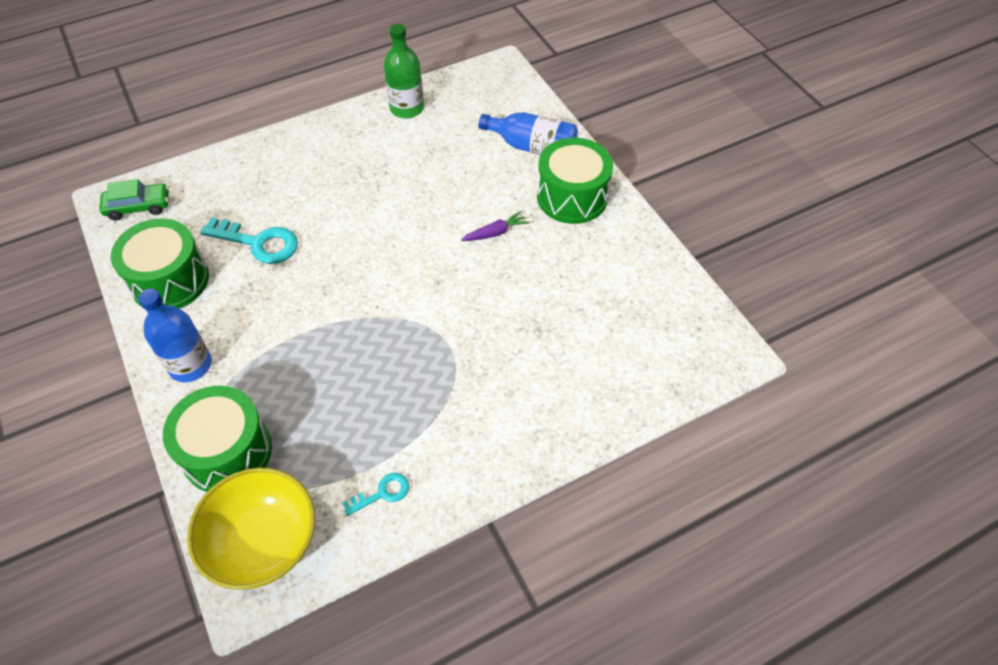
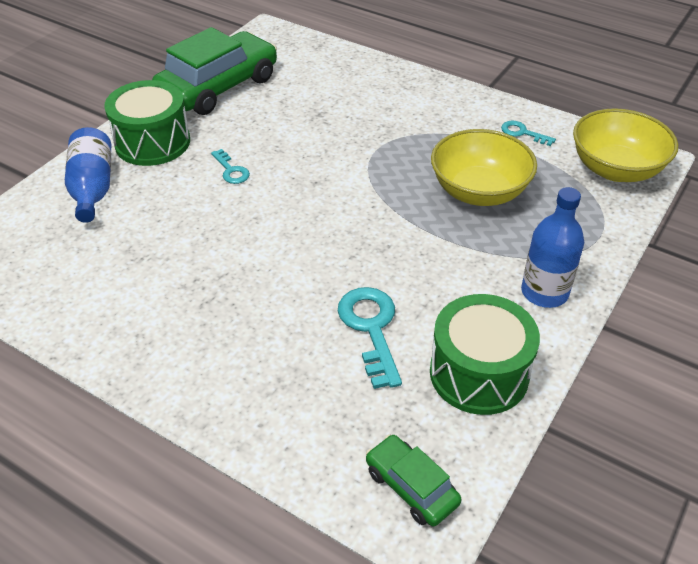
camera: 120 degrees left, 10 degrees down
(227, 452) = (584, 222): green drum -> none
(331, 394) = (479, 191): none -> yellow bowl
(407, 108) = (71, 311): green bottle -> none
(495, 233) = (231, 170): purple carrot -> turquoise key
(637, 269) = (218, 87): none -> green car

